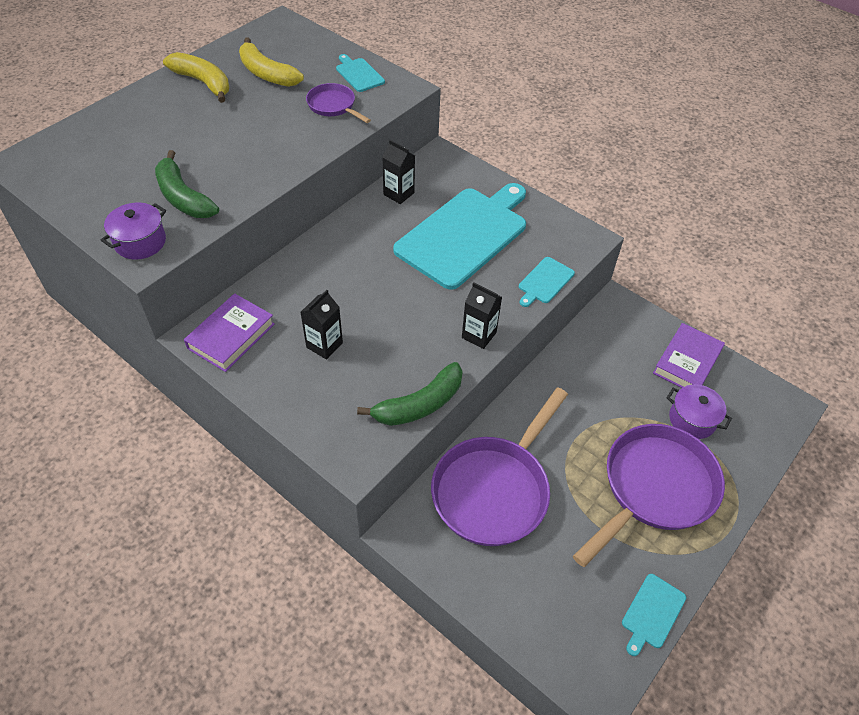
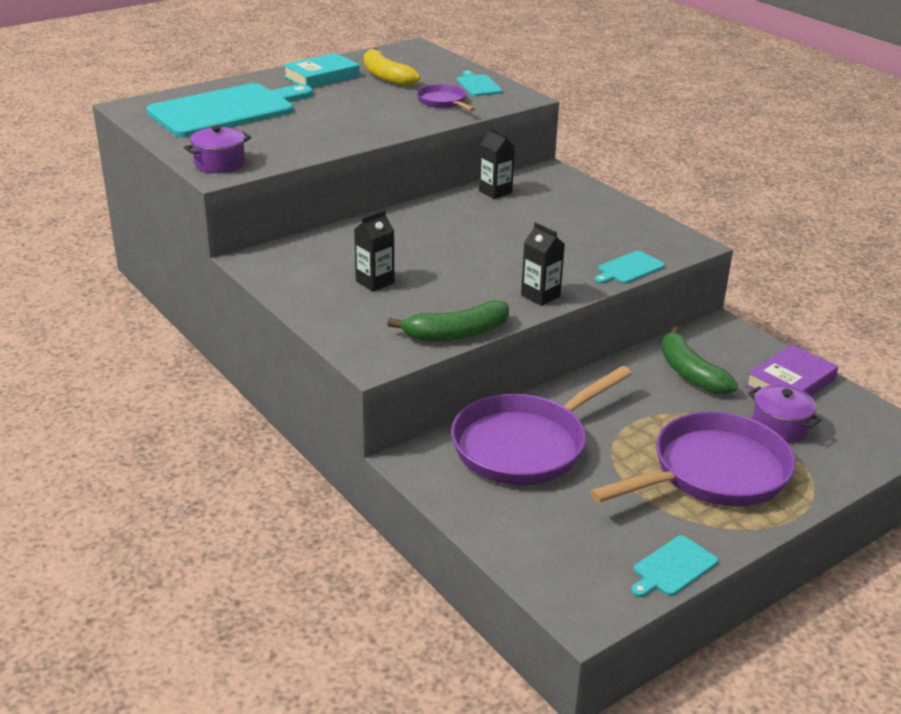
camera: 15 degrees right, 20 degrees down
(183, 197) = (272, 142): green banana -> green banana (690, 373)
(203, 82) = (321, 76): yellow banana -> turquoise book
(231, 336) = (284, 264): purple book -> none
(464, 235) = (554, 227): turquoise cutting board -> turquoise cutting board (226, 110)

